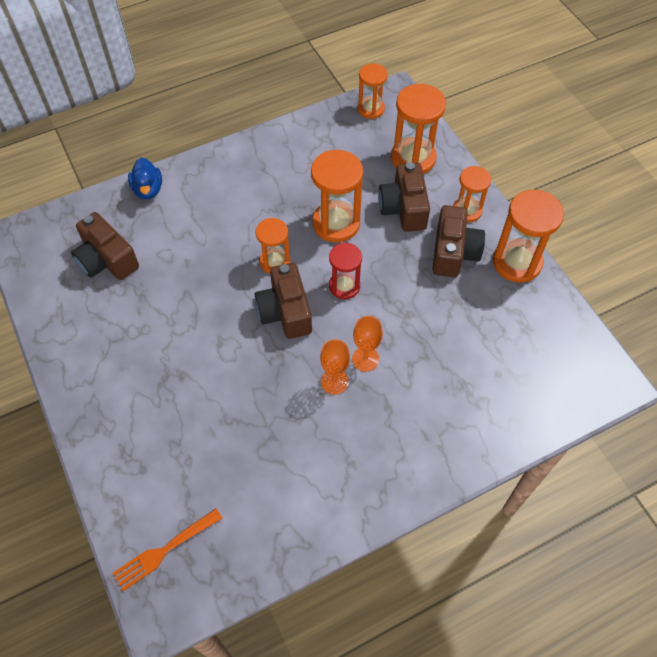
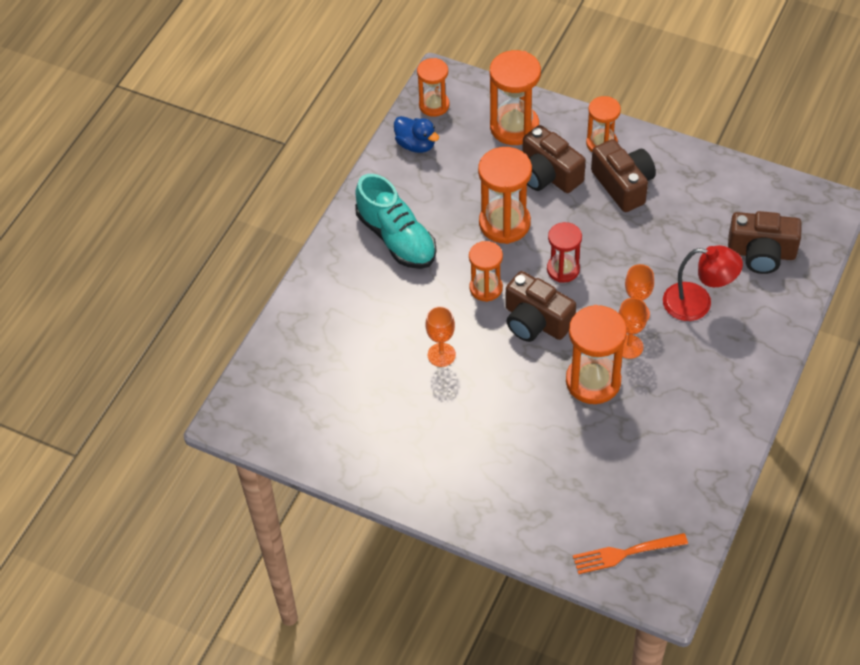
camera: 35 degrees left, 5 degrees down
(107, 260) = (337, 383): brown camera -> brown camera (761, 253)
(148, 189) = (307, 301): blue duck -> blue duck (416, 145)
(164, 550) = (625, 553): orange fork -> orange fork turned 60 degrees clockwise
(194, 289) = (441, 355): none -> orange goblet
(251, 185) = (396, 238): none -> turquoise shoe
(422, 385) = (697, 303): none -> red lamp
(517, 262) = (680, 161): orange hourglass -> orange hourglass (593, 381)

